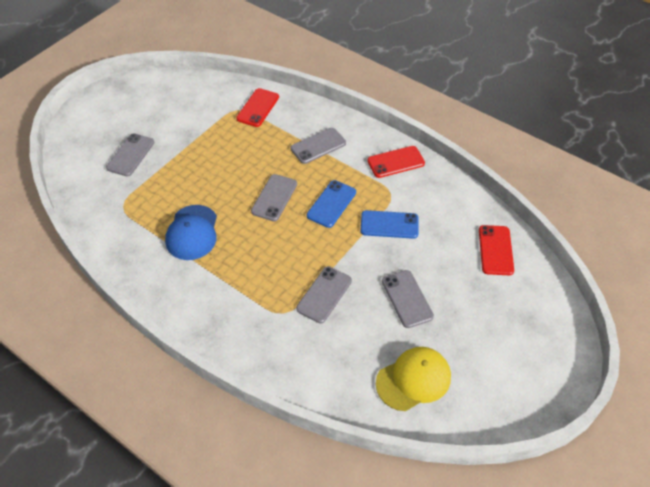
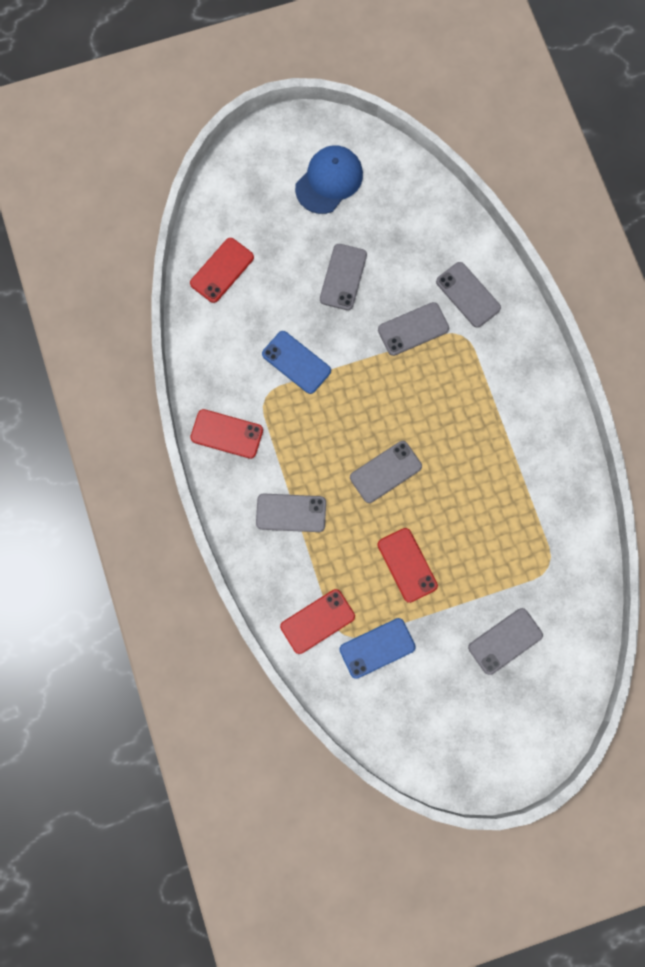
camera: 145 degrees left, 25 degrees up
(192, 232) = (494, 482): blue cap -> blue cap (329, 181)
(222, 159) = (407, 565): none -> red phone
(300, 346) = (468, 295): none -> grey phone
(331, 204) = (333, 425): blue phone -> blue phone (377, 648)
(413, 379) = (395, 207): yellow cap -> none

